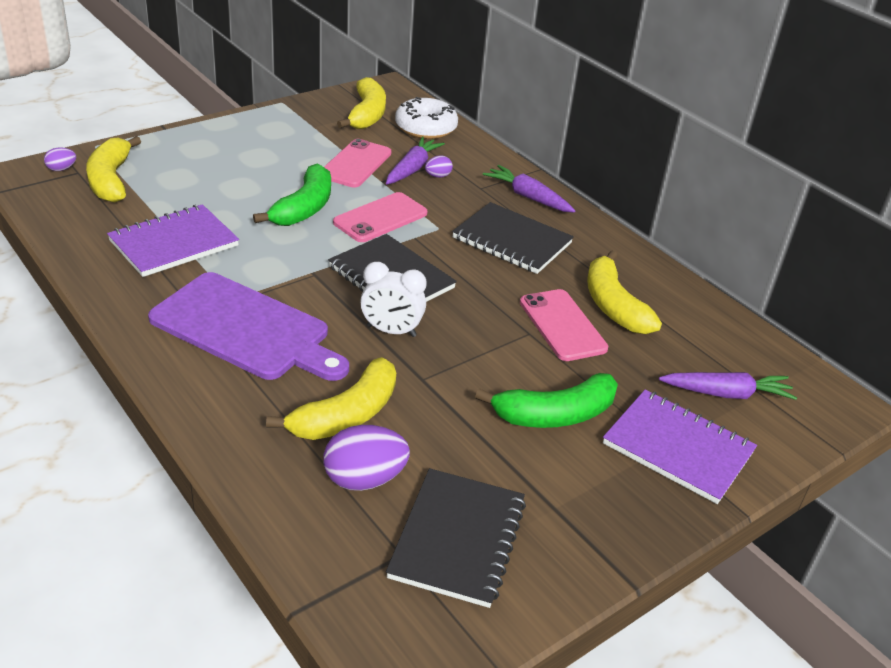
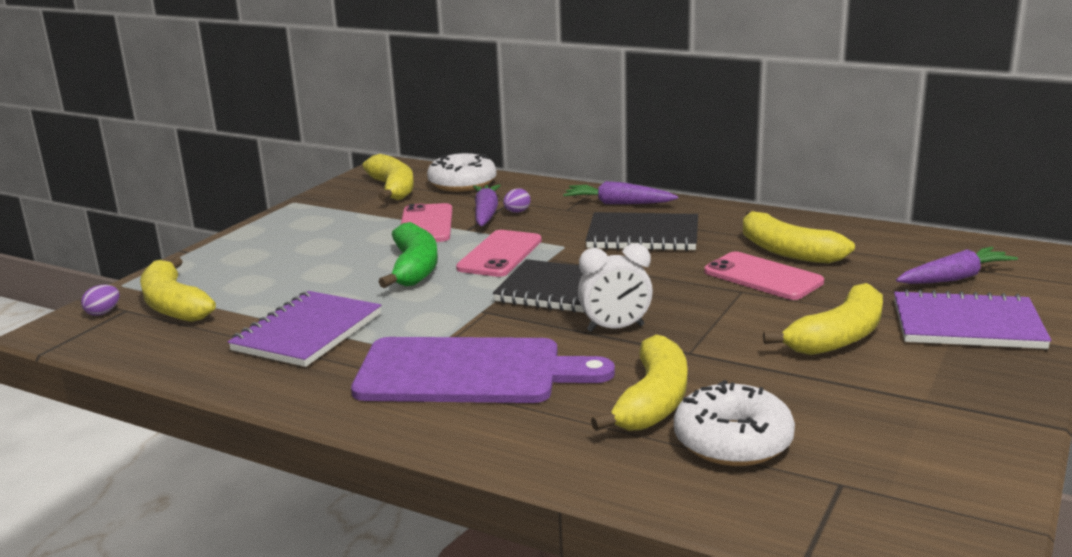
camera: 20 degrees left, 15 degrees down
(364, 479) = (732, 441): purple egg -> white donut
(457, 539) = (875, 452): black notebook -> none
(555, 414) = (838, 337): green banana -> yellow banana

